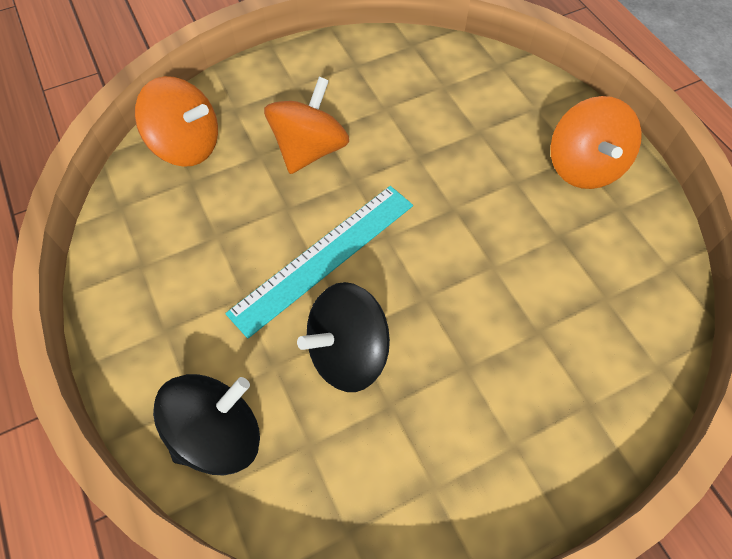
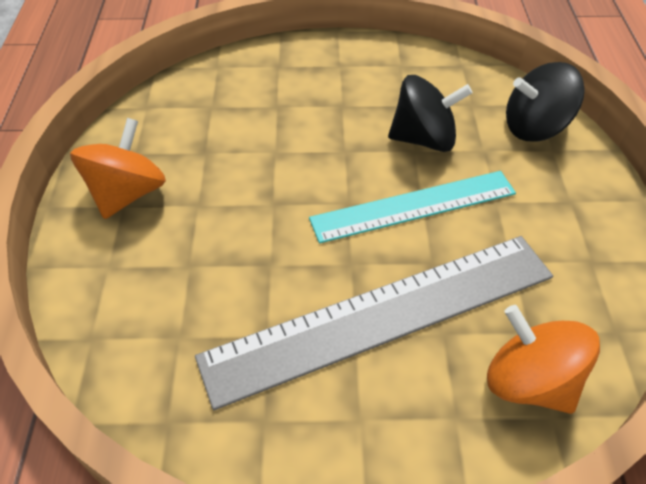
camera: 155 degrees left, 10 degrees down
(309, 150) = (382, 316): orange spinning top -> grey ruler

